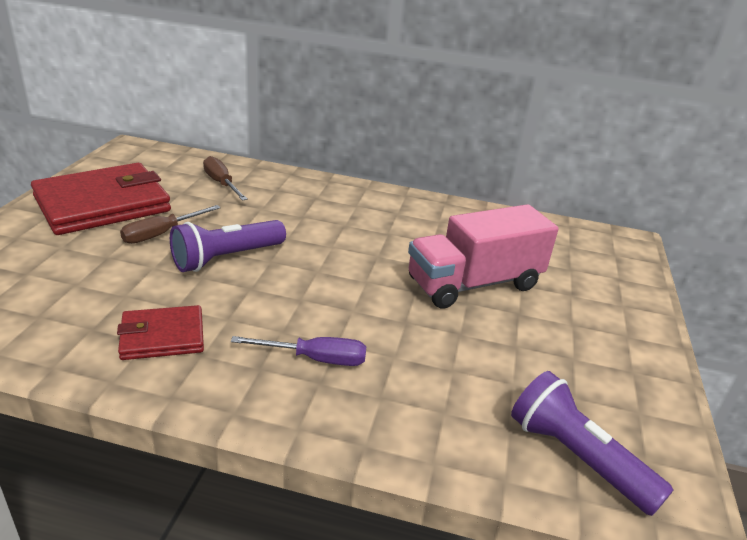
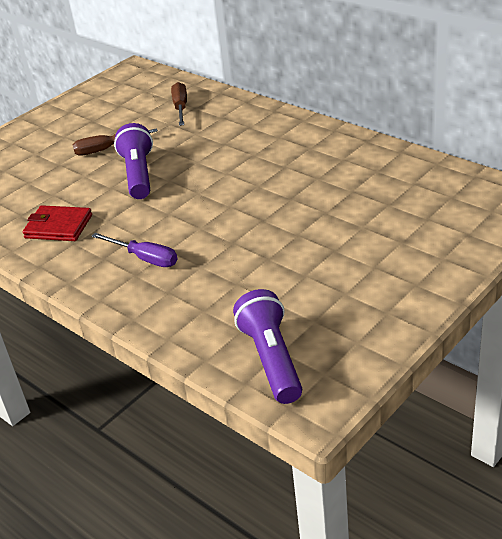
camera: 35 degrees right, 5 degrees up
(103, 204) = (81, 120): red wallet -> none
(226, 258) = (138, 174): purple flashlight -> purple flashlight turned 90 degrees clockwise
(474, 284) = (319, 220): pink truck -> none

